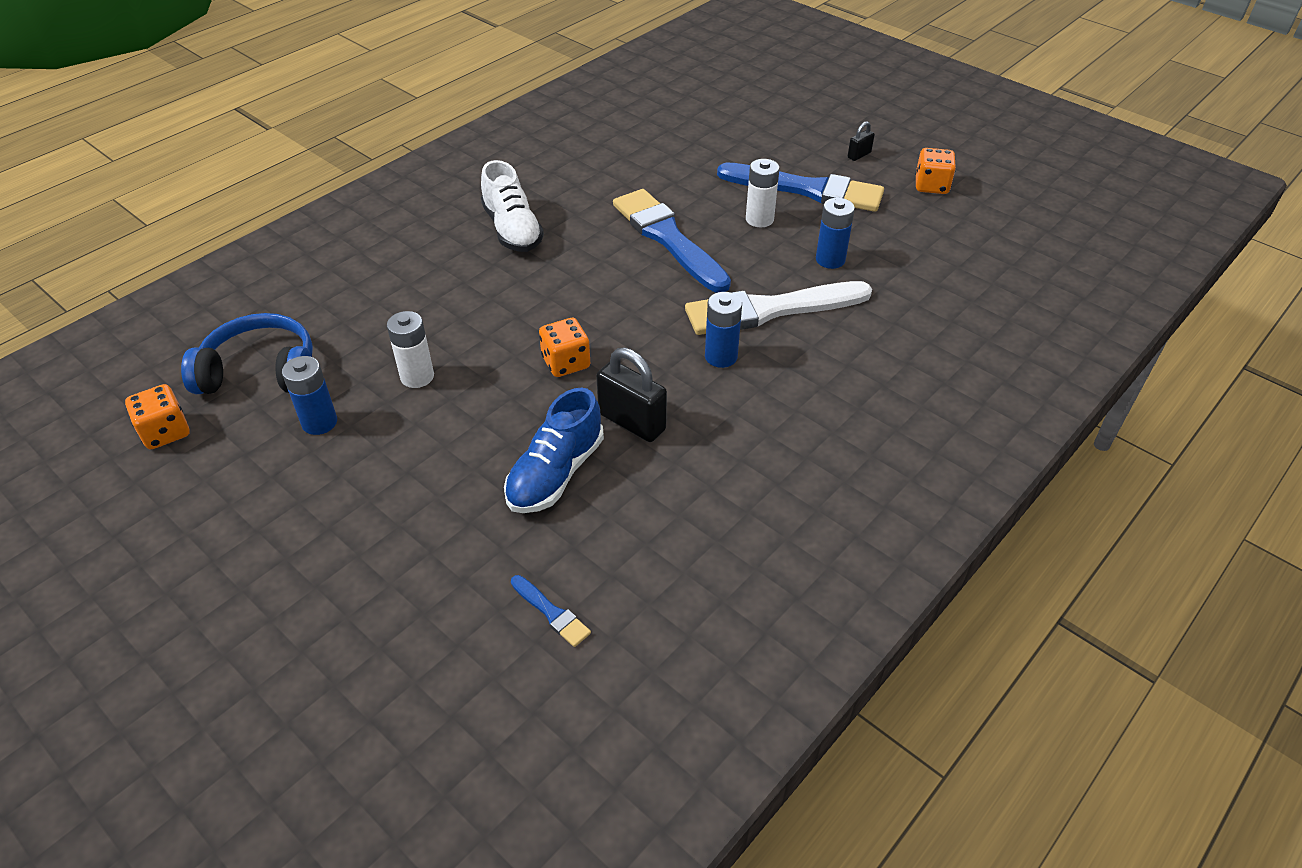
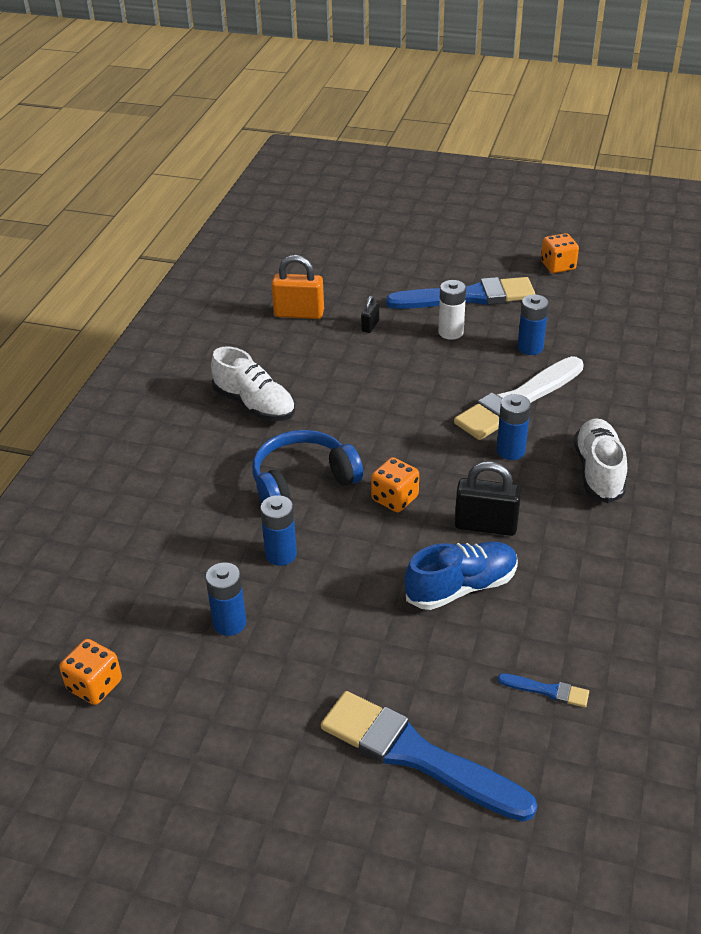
camera: 25 degrees left, 5 degrees down
(261, 372) = (136, 601): blue headphones -> blue headphones (302, 481)
(417, 376) = (281, 554): white battery -> blue battery
(555, 473) = (461, 587): blue shoe -> blue shoe turned 120 degrees counterclockwise
(625, 157) = (299, 314): none -> orange padlock
(668, 238) = (391, 370): blue brush -> blue brush (417, 755)
(796, 410) = (598, 472): none -> white shoe
(859, 155) = (485, 257): black padlock -> black padlock (370, 326)

